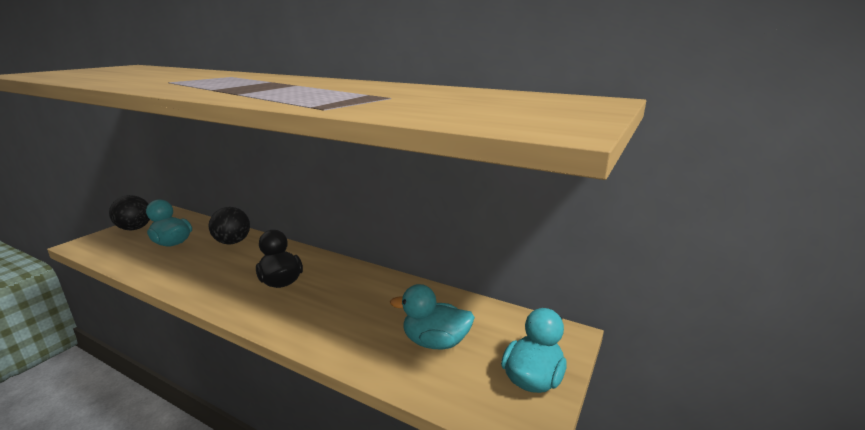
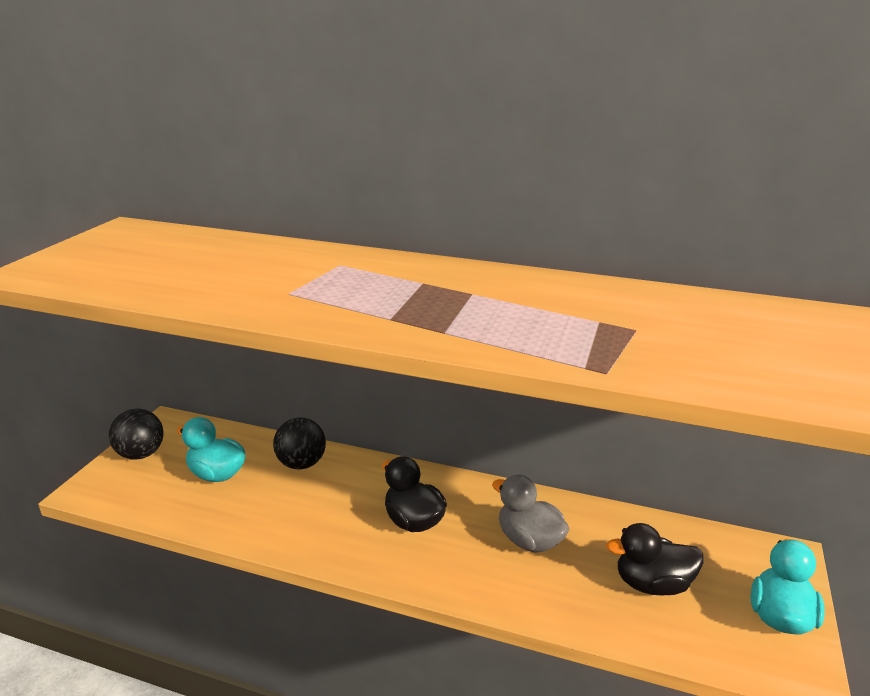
camera: 10 degrees left, 5 degrees up
(357, 302) = (529, 540): none -> grey duck
(435, 342) = (652, 584): turquoise duck -> black duck

